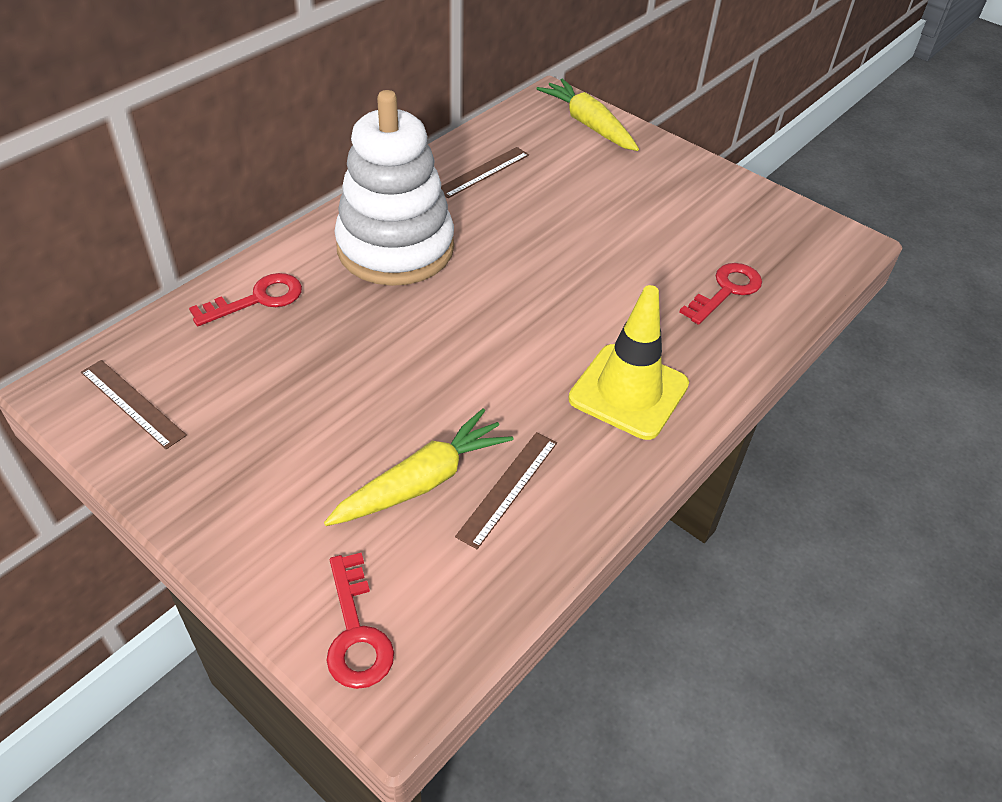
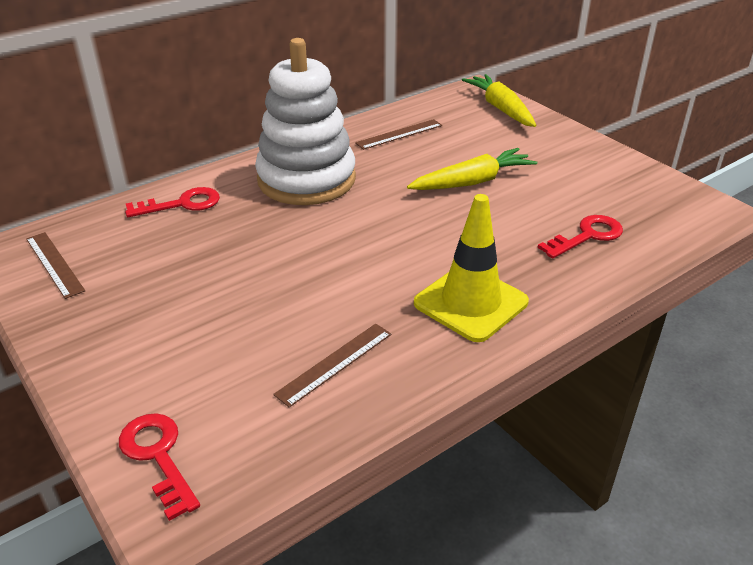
camera: 15 degrees right, 10 degrees down
(356, 632) = (158, 457): red key -> red key turned 150 degrees clockwise
(422, 481) = (262, 348): yellow carrot -> yellow carrot (472, 182)

